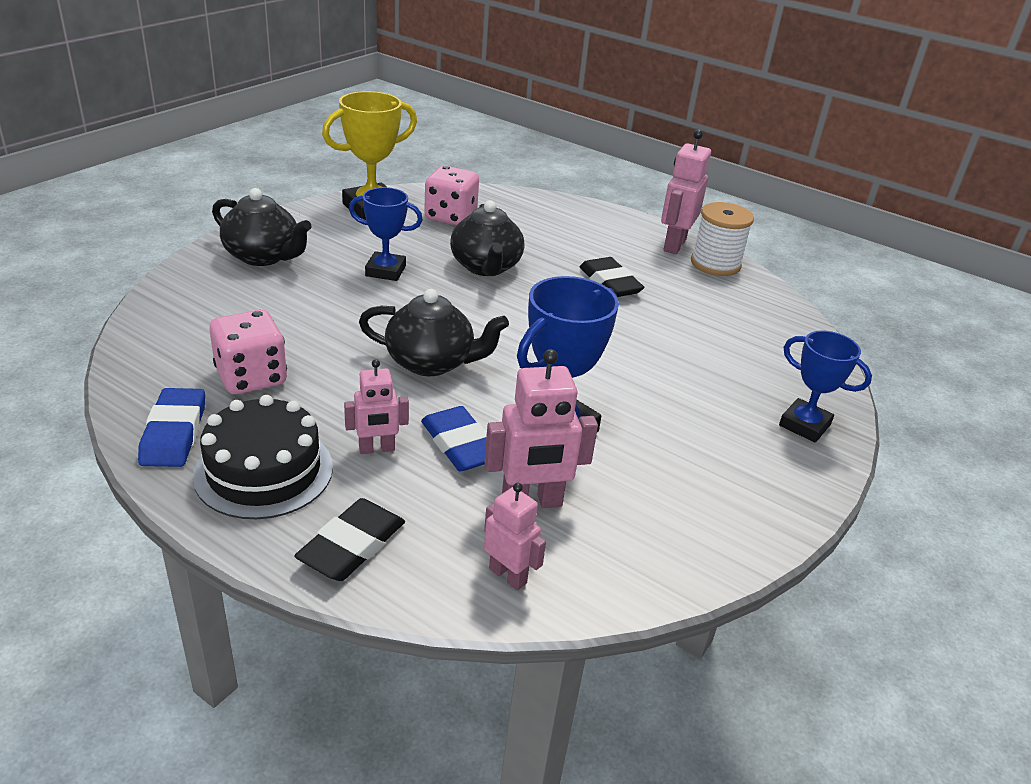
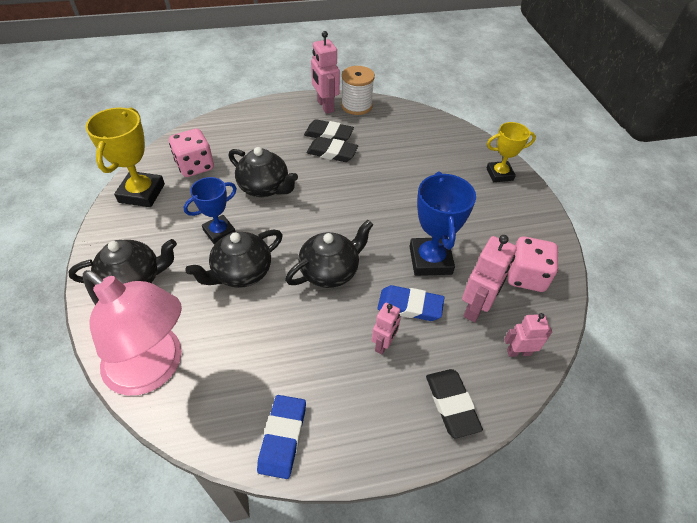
camera: 45 degrees left, 15 degrees up
(174, 433) = (283, 437): blue eraser -> blue eraser turned 60 degrees clockwise
(175, 317) = (154, 369): none -> pink lamp
(251, 377) = (263, 364): pink dice -> pink dice (526, 276)
(264, 471) = (359, 410): black cake -> none
(351, 308) = (241, 273): none -> black teapot
(633, 268) = (328, 134): none -> black eraser
(804, 425) = (499, 174): blue trophy -> yellow trophy

